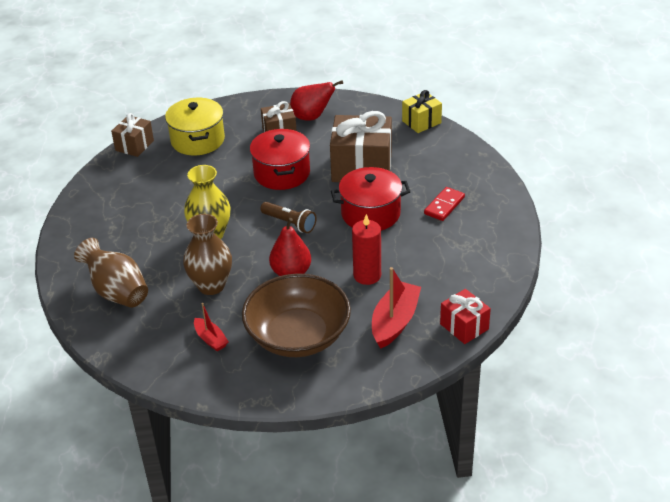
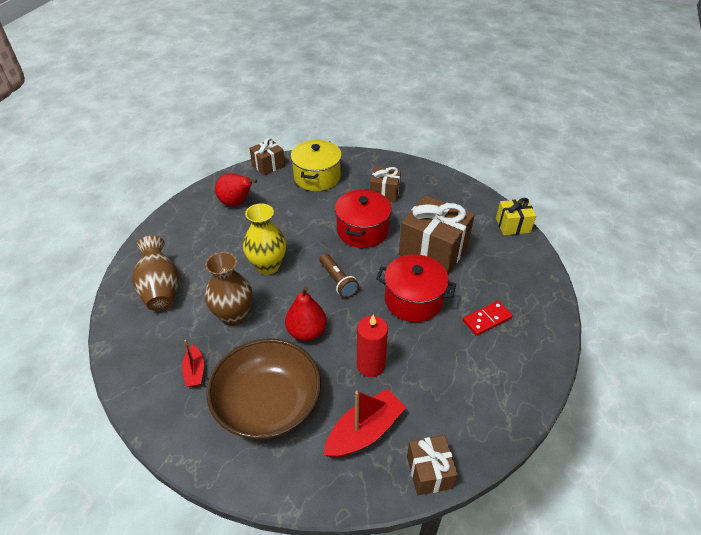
camera: 25 degrees right, 5 degrees up
(312, 117) = (420, 188): red pear -> red pear (236, 203)
(464, 326) = (429, 472): red gift -> brown gift

